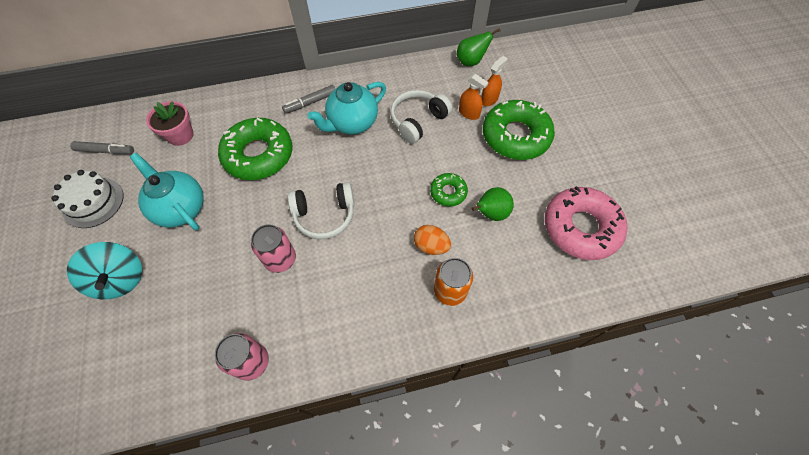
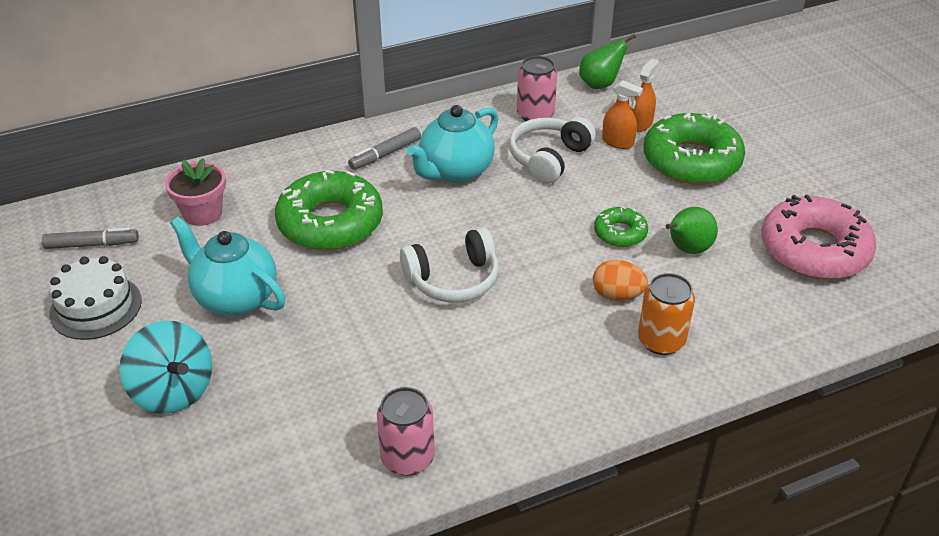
camera: 10 degrees left, 20 degrees down
(280, 259) = (407, 337): pink can -> pink can (535, 114)

